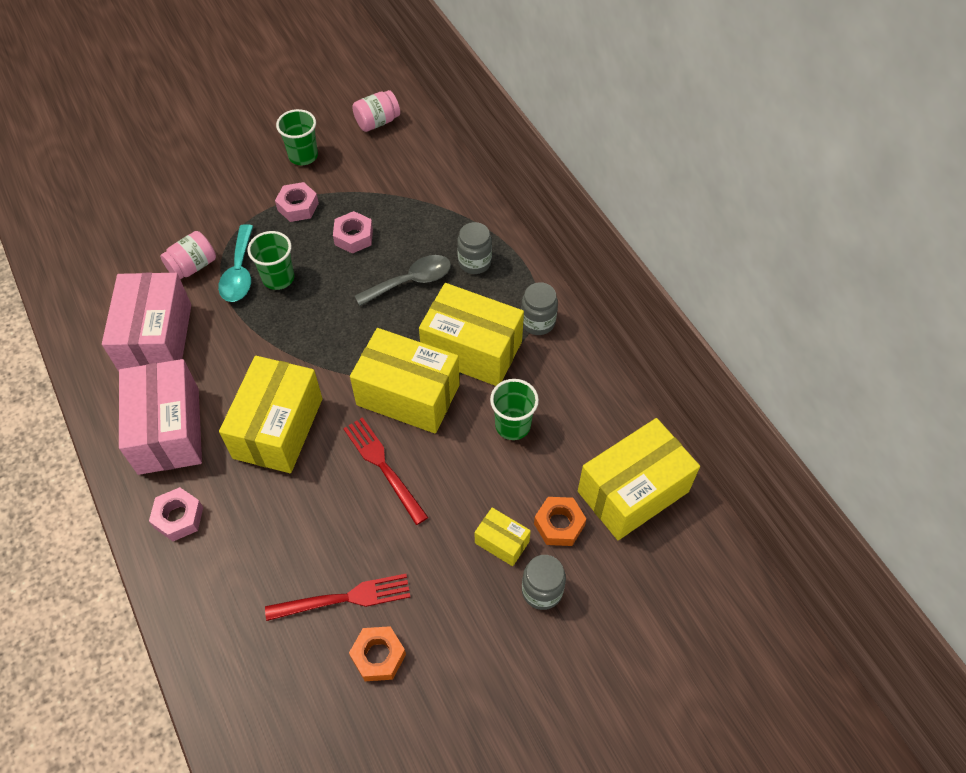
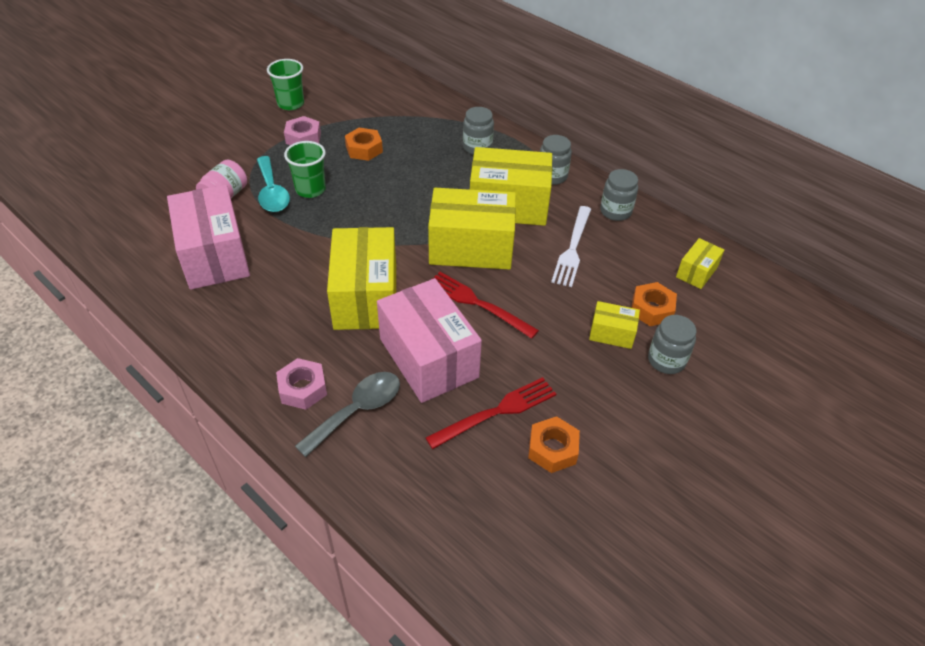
camera: 20 degrees left, 10 degrees down
(168, 430) = (260, 322): pink box -> pink box (428, 358)
(354, 237) = (364, 149): pink nut -> orange nut
(377, 122) = (344, 72): pink jar -> none
(411, 281) = (430, 170): grey spoon -> grey spoon (357, 410)
(512, 425) = (572, 249): green cup -> white fork
(584, 387) = (615, 211): none -> grey jar
(633, 491) = (696, 272): yellow box -> yellow box, size x0.48

